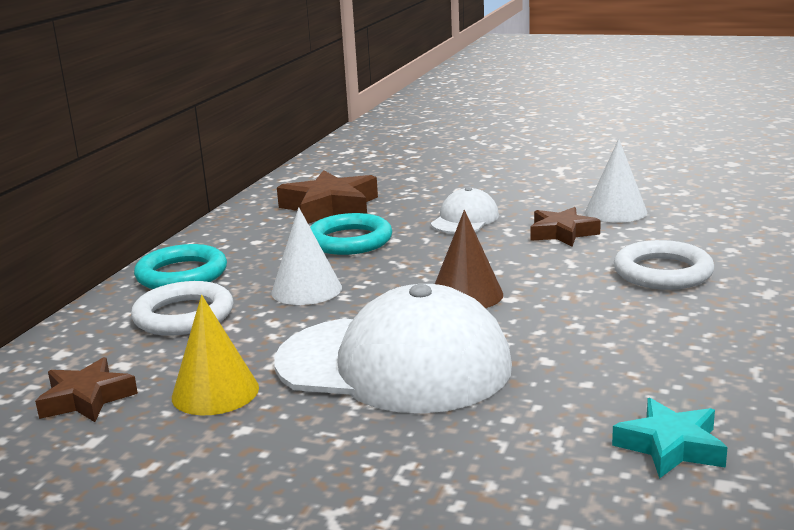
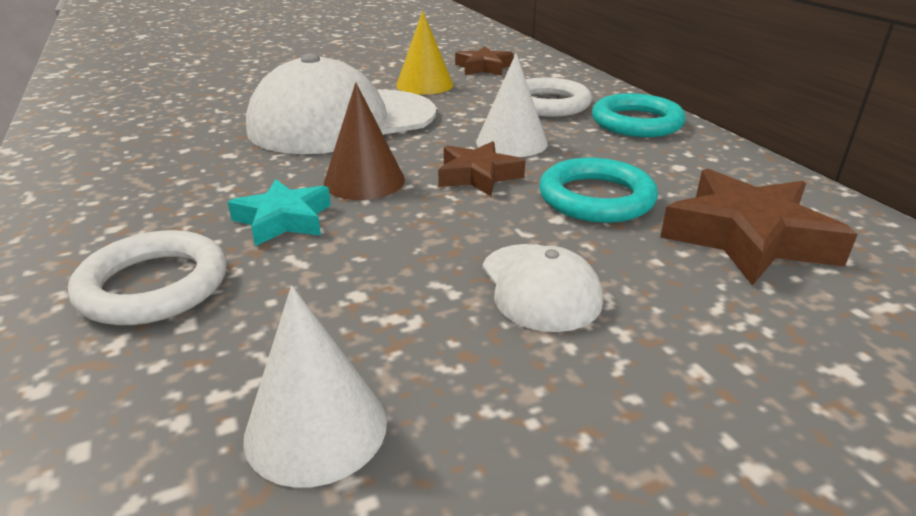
camera: 135 degrees right, 10 degrees up
(562, 233) = (360, 314): brown star -> brown star (478, 176)
(670, 446) = (103, 134): turquoise star -> turquoise star (284, 220)

